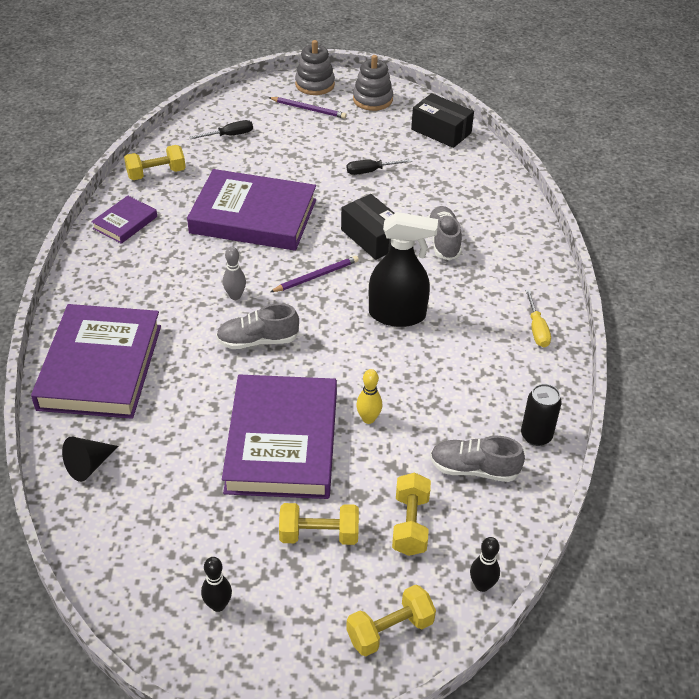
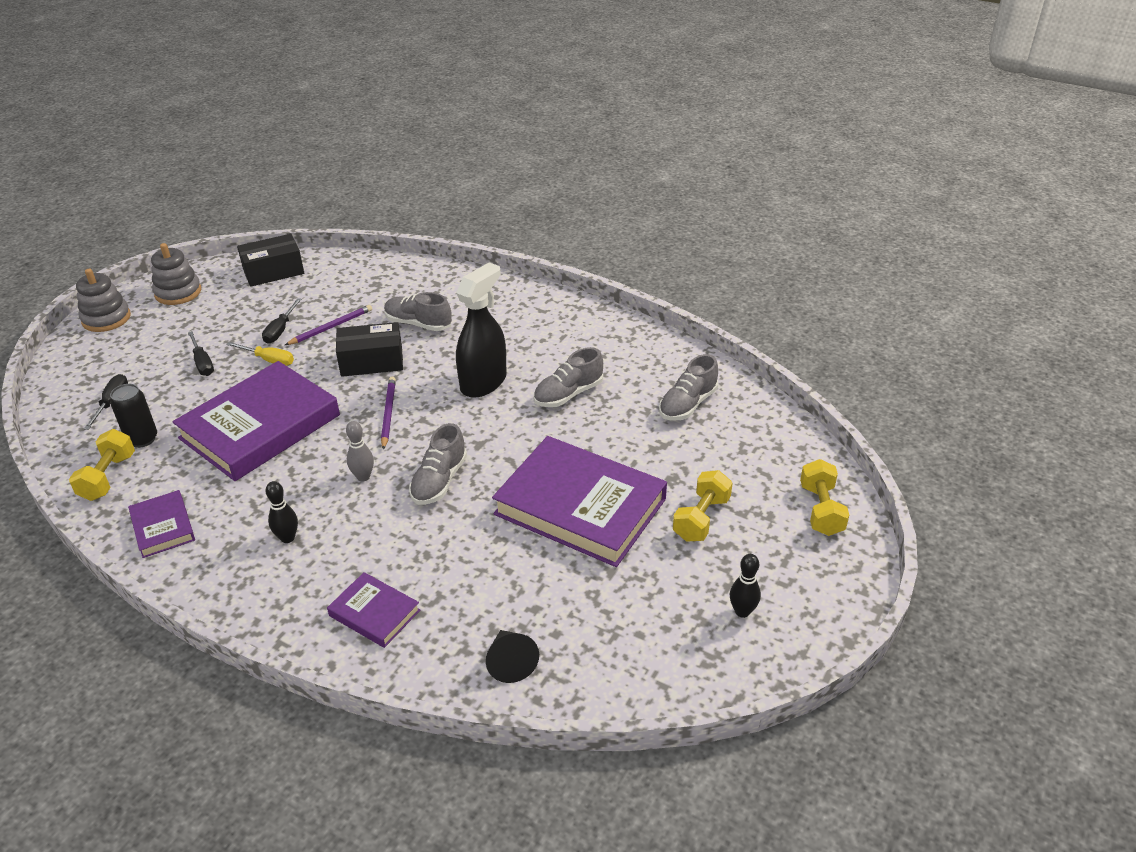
camera: 60 degrees left, 5 degrees down
(100, 367) = (374, 613): purple book -> purple book, size x0.47
(302, 153) = (203, 363): none -> black screwdriver
(308, 109) = (140, 336): purple pencil -> purple pencil (331, 327)
(368, 419) = (592, 443): yellow bowling pin -> none
(410, 524) = (722, 460): yellow dumbbell -> none
(423, 376) = (568, 394): none -> grey shoe
(482, 585) = (803, 443): black bowling pin -> black bowling pin (287, 538)
(536, 436) = (675, 360): black can -> black can (142, 439)
(537, 329) = (565, 316): yellow screwdriver -> yellow screwdriver (269, 360)

